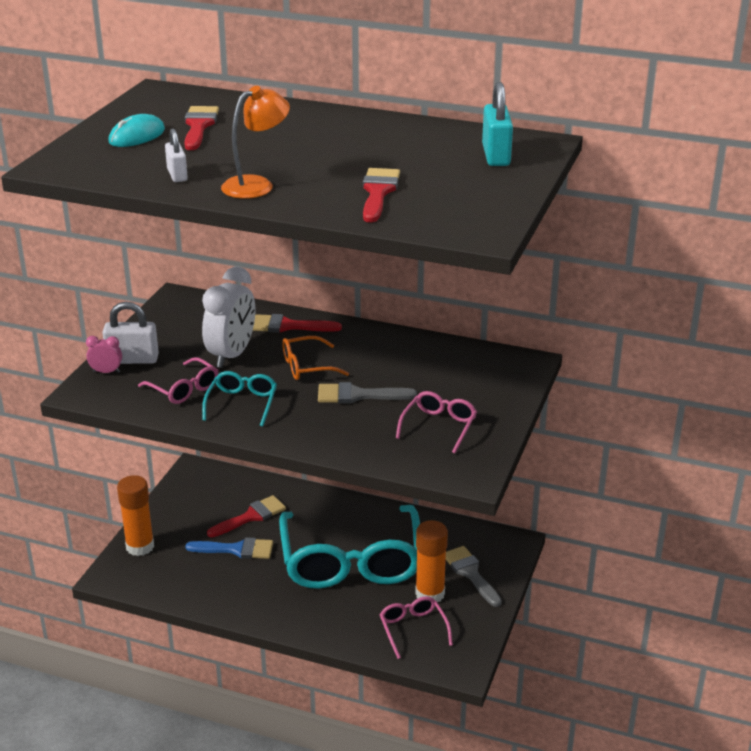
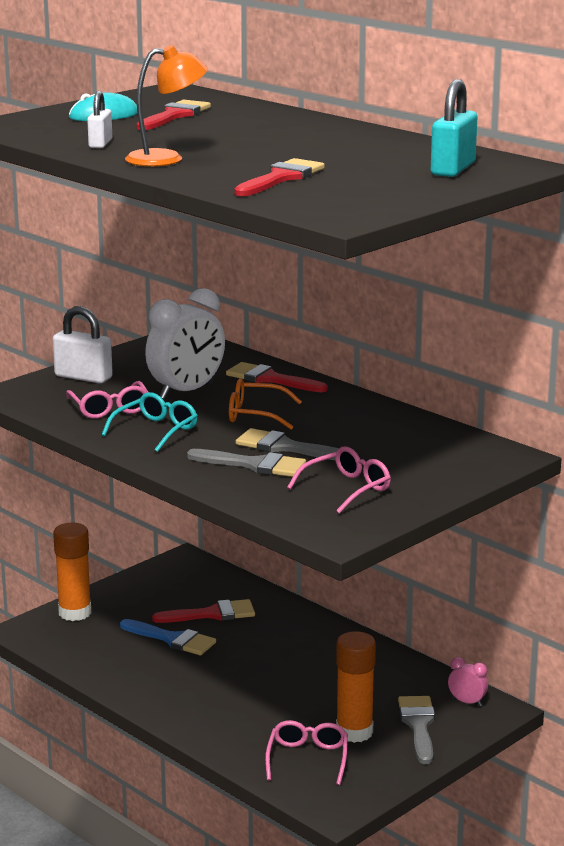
camera: 25 degrees right, 10 degrees down
(106, 372) = (48, 382): pink clock -> pink clock (467, 702)
(350, 420) = (254, 465): none -> grey brush
(351, 561) = (289, 680): turquoise glasses -> none

